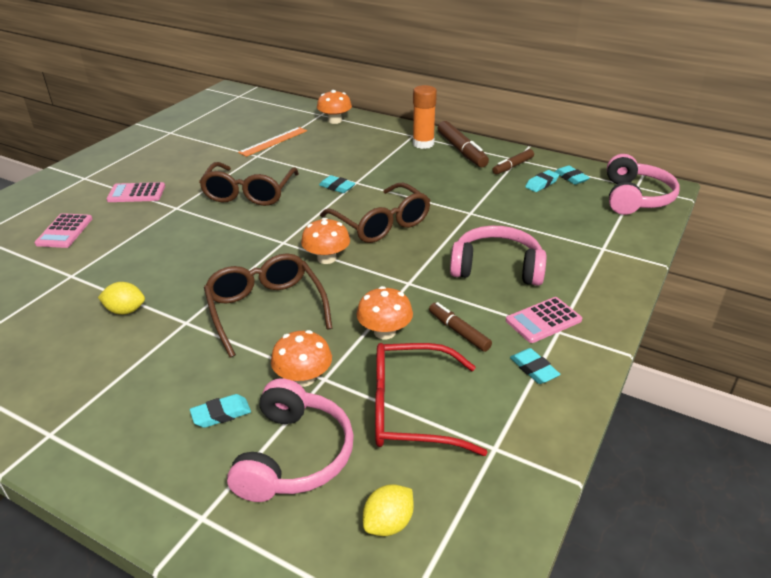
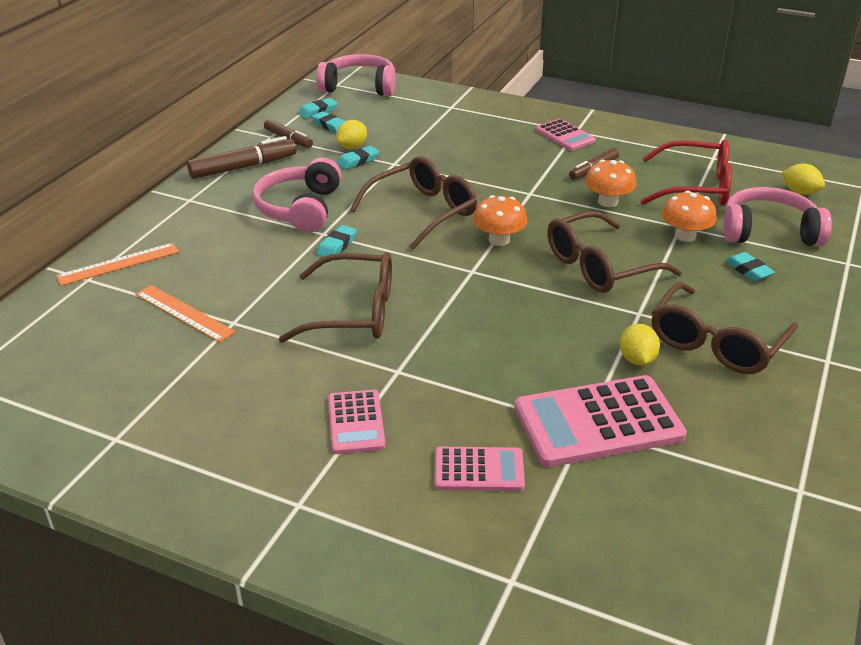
camera: 95 degrees left, 0 degrees up
(70, 281) = (598, 422): none -> pink calculator
(120, 361) = (716, 342): none -> brown glasses
(335, 120) = (118, 264): orange mushroom -> orange ruler
(412, 410) = (694, 187): red glasses -> red glasses turned 75 degrees counterclockwise
(423, 144) = (217, 192): orange glue stick -> none
(496, 268) = (494, 152): pink headphones -> pink headphones (300, 209)
(500, 193) = (352, 147): none -> yellow lemon
(534, 369) = (626, 142): turquoise eraser -> turquoise eraser (358, 161)

